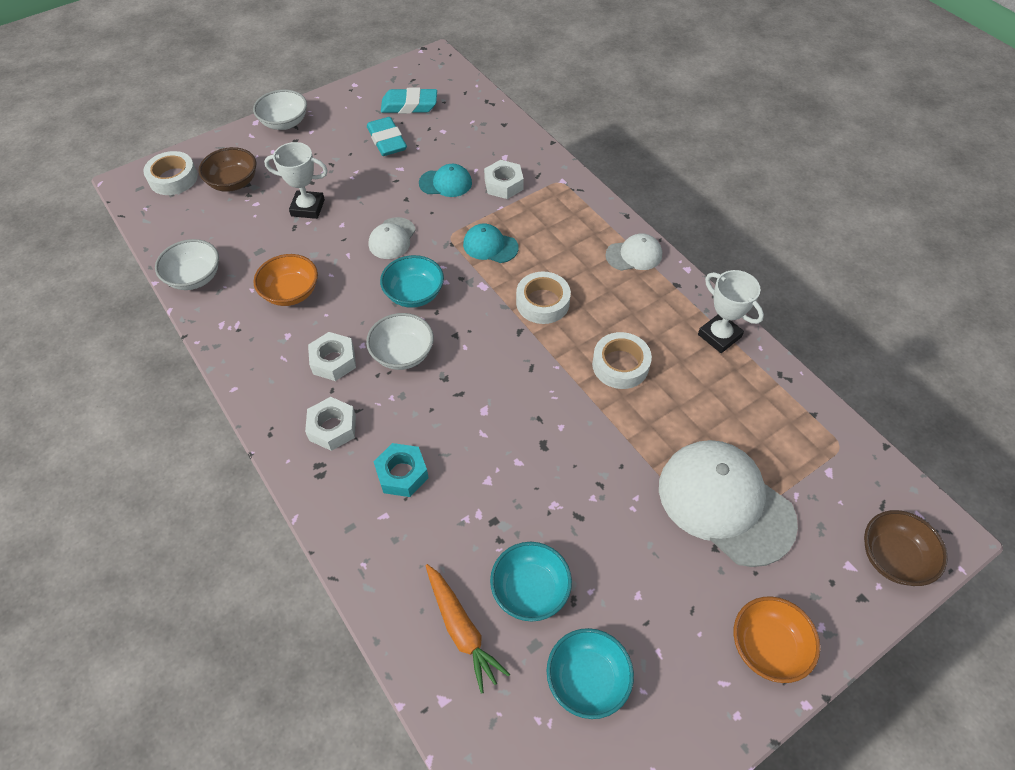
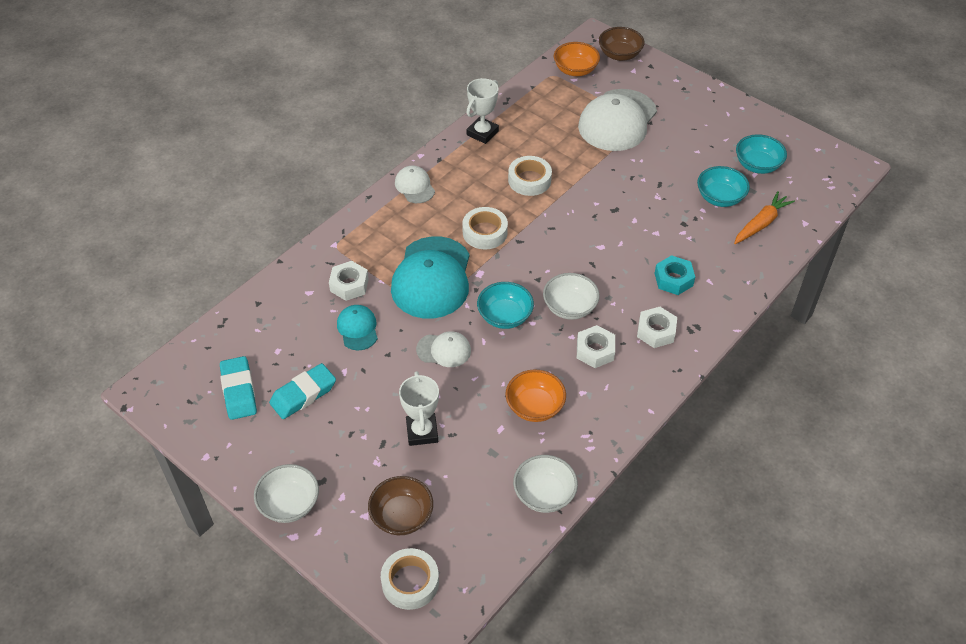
camera: 105 degrees left, 5 degrees down
(490, 246) = (432, 278): turquoise cap -> turquoise cap, size x2.02
(767, 646) = (698, 99): orange bowl -> orange bowl (575, 70)

